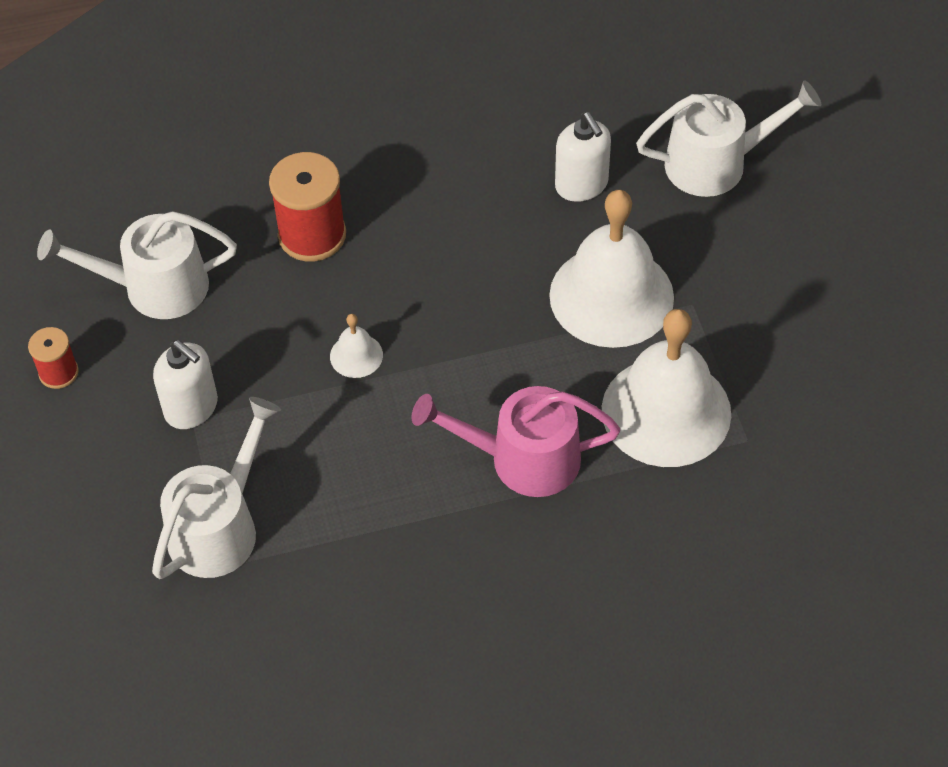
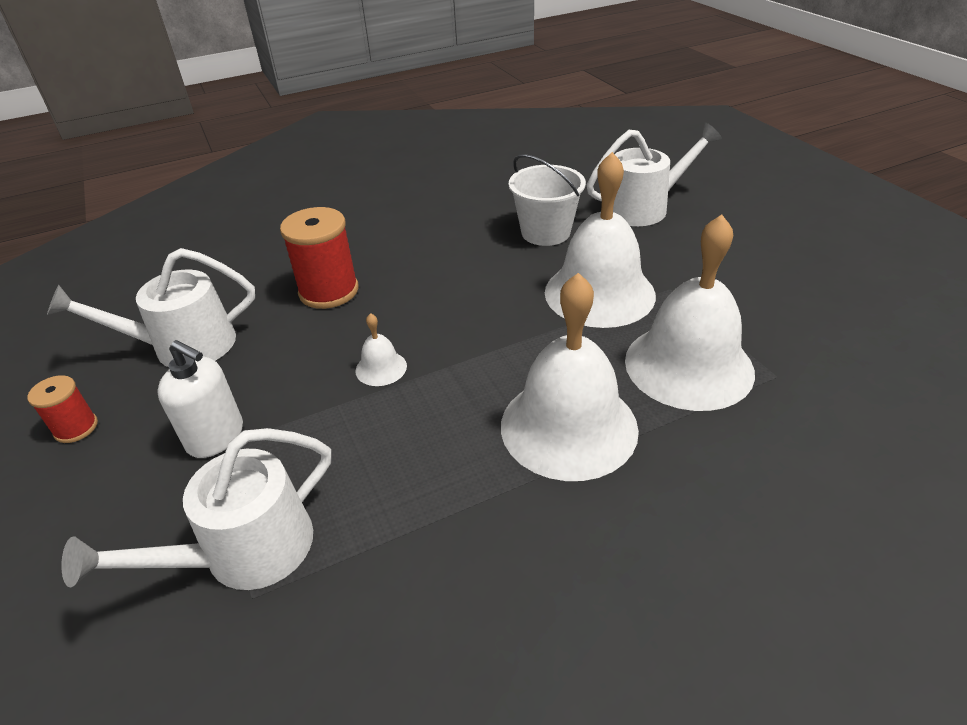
camera: 10 degrees left, 15 degrees down
(219, 527) = (245, 552): white watering can -> white watering can turned 150 degrees counterclockwise
(523, 459) = (568, 426): pink watering can -> white bell
(581, 185) = (545, 232): white soap dispenser -> white bucket

